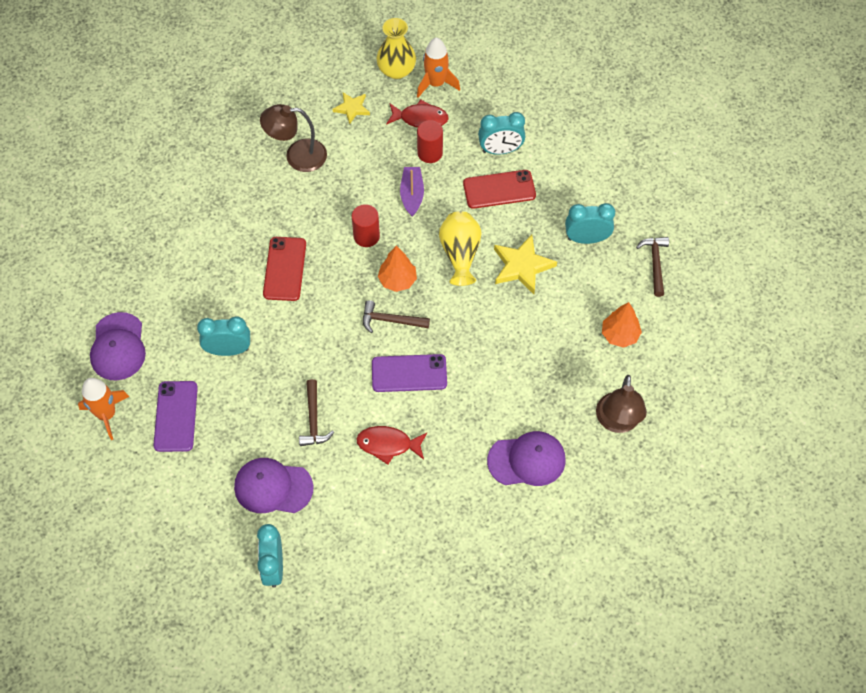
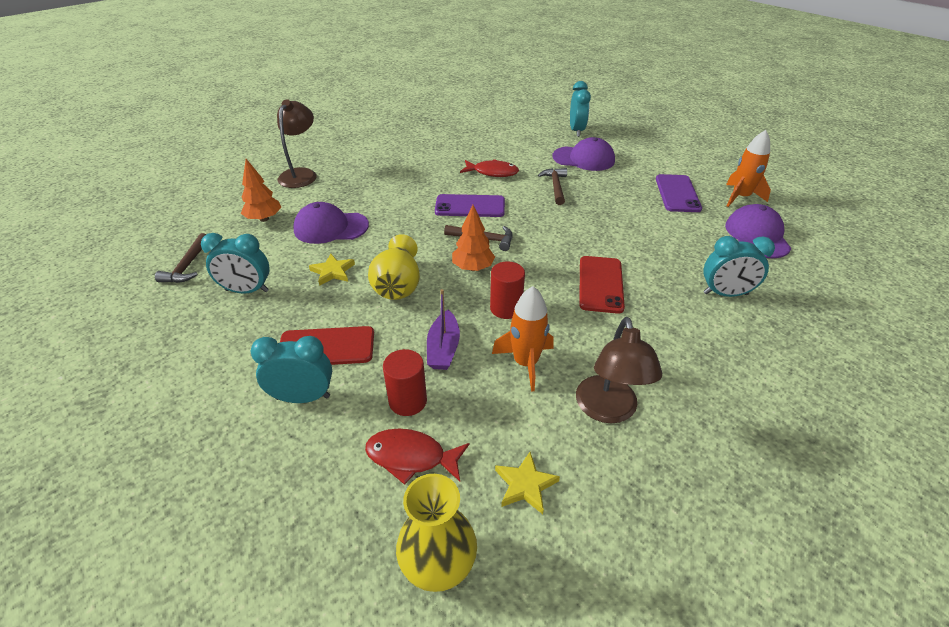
camera: 175 degrees left, 20 degrees down
(228, 350) = (644, 228): turquoise clock -> turquoise clock (725, 294)
(297, 156) = (608, 410): brown lamp -> brown lamp turned 90 degrees clockwise
(436, 83) = (369, 524): orange rocket -> orange rocket (525, 363)
(522, 266) = (332, 271): yellow star -> yellow star, size x0.61
(527, 460) = (383, 161): purple cap -> purple cap (331, 227)

